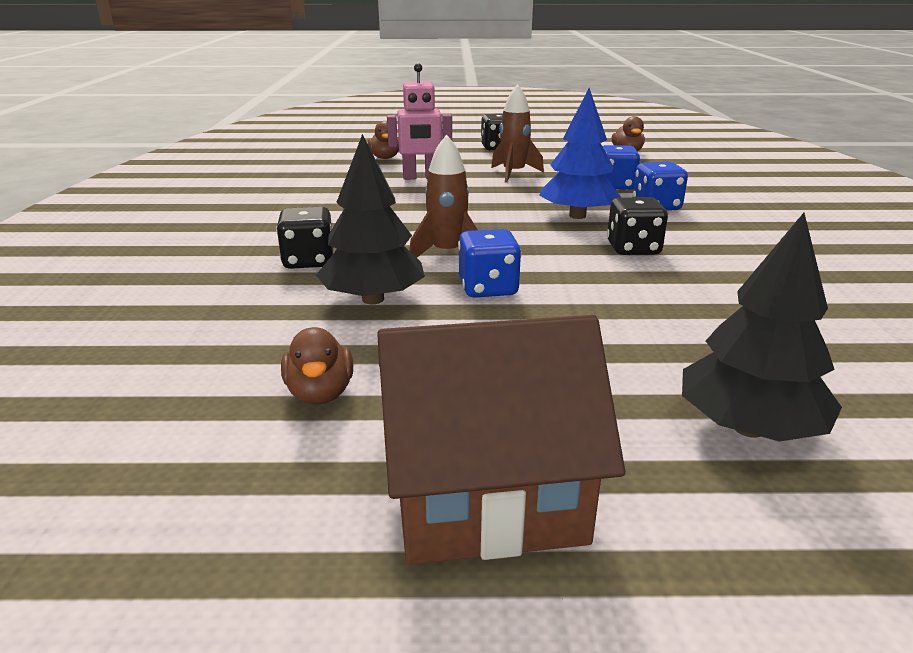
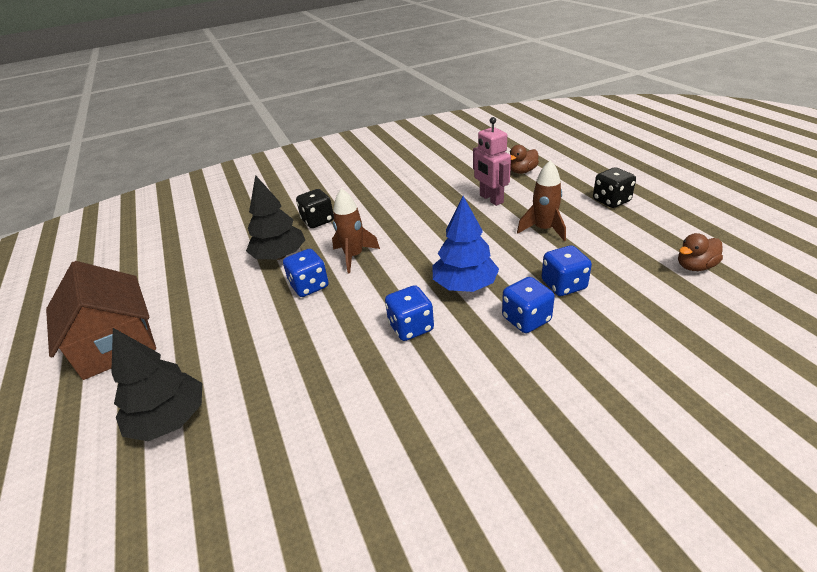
camera: 70 degrees right, 10 degrees up
(320, 393) = (185, 277): brown duck -> none
(633, 249) = (411, 327): black dice -> blue dice

